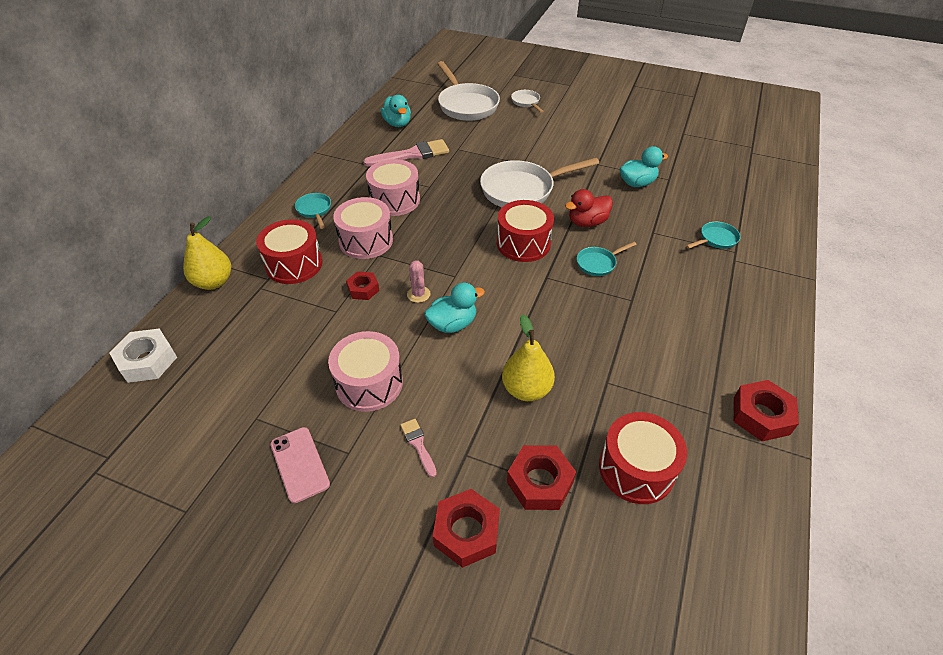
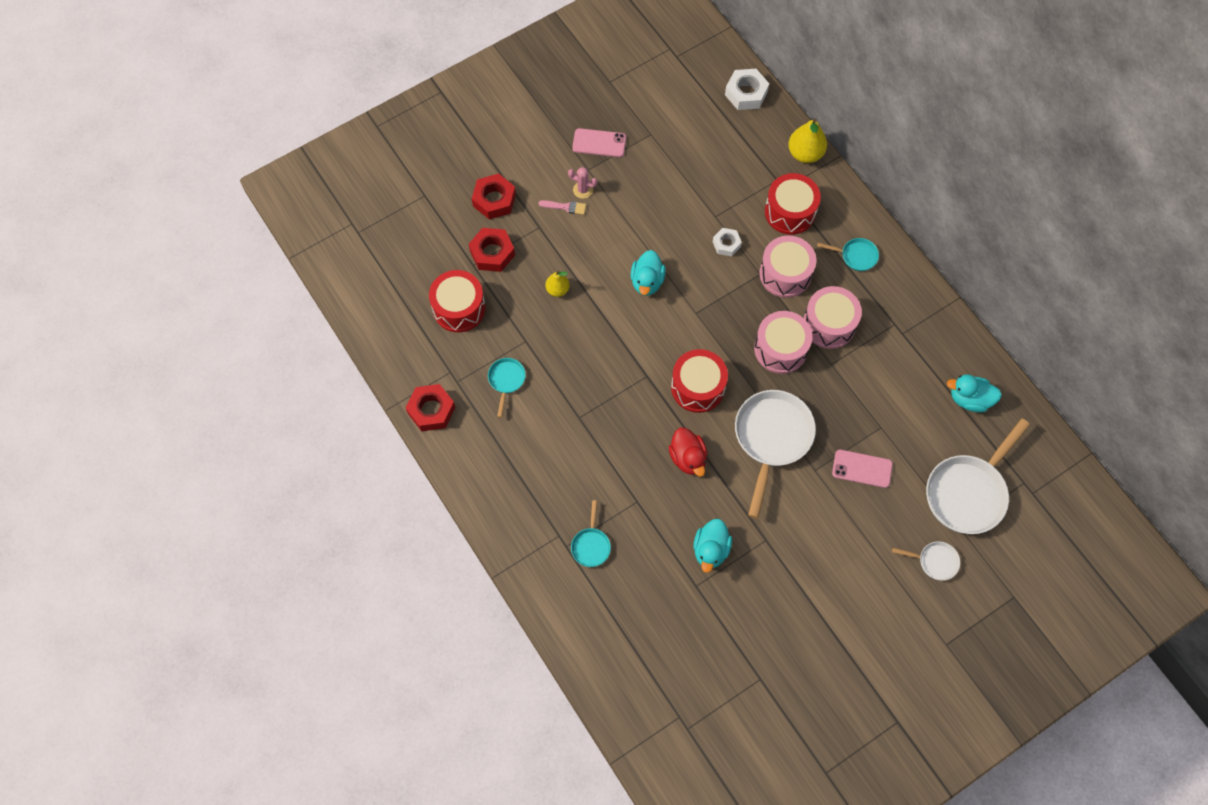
camera: 125 degrees right, 20 degrees up
(363, 289) = (726, 244): red nut -> white nut
(369, 383) = (632, 204): pink drum -> pink drum (780, 349)
(412, 154) = (897, 379): pink brush -> none
(418, 294) = (694, 277): pink cactus -> pink cactus (583, 190)
(466, 105) = (968, 492): white pan -> white pan turned 60 degrees counterclockwise
(498, 146) = (862, 468): none -> pink phone
(526, 389) = (557, 289): yellow pear -> yellow pear, size x0.61
(587, 222) = (688, 458): red duck -> red duck turned 150 degrees clockwise
(598, 263) = (633, 426): turquoise pan -> turquoise pan (506, 380)

